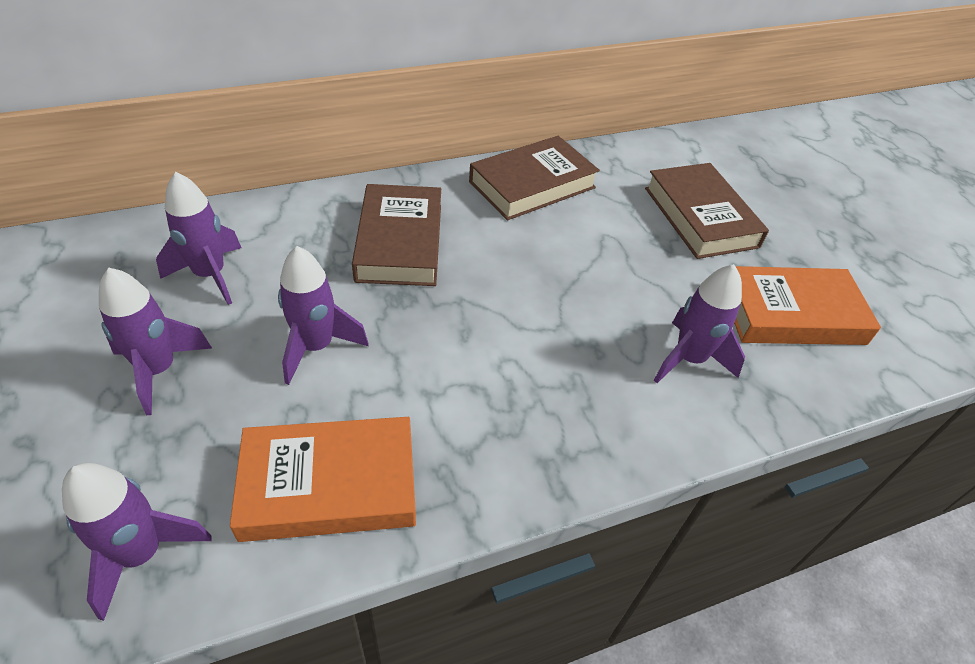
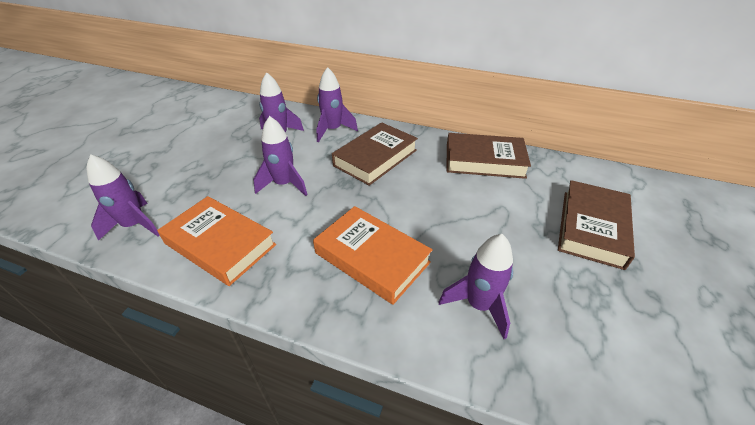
camera: 45 degrees right, 5 degrees down
(159, 370) = (219, 163): purple rocket -> purple rocket (333, 130)
(791, 313) = (603, 326): orange book -> orange book (372, 257)

